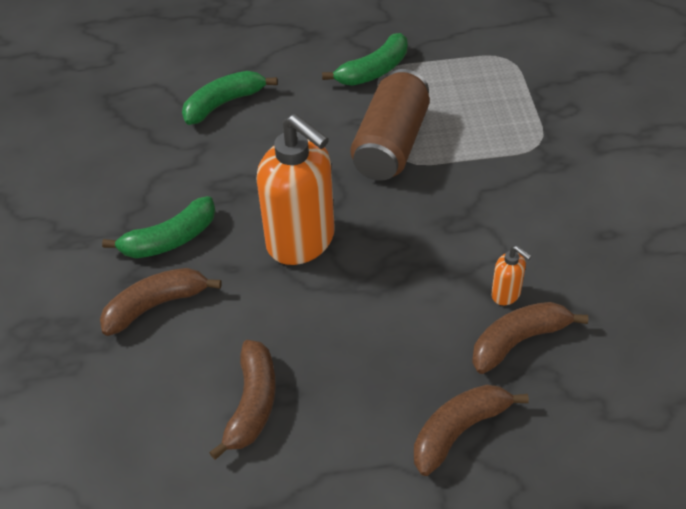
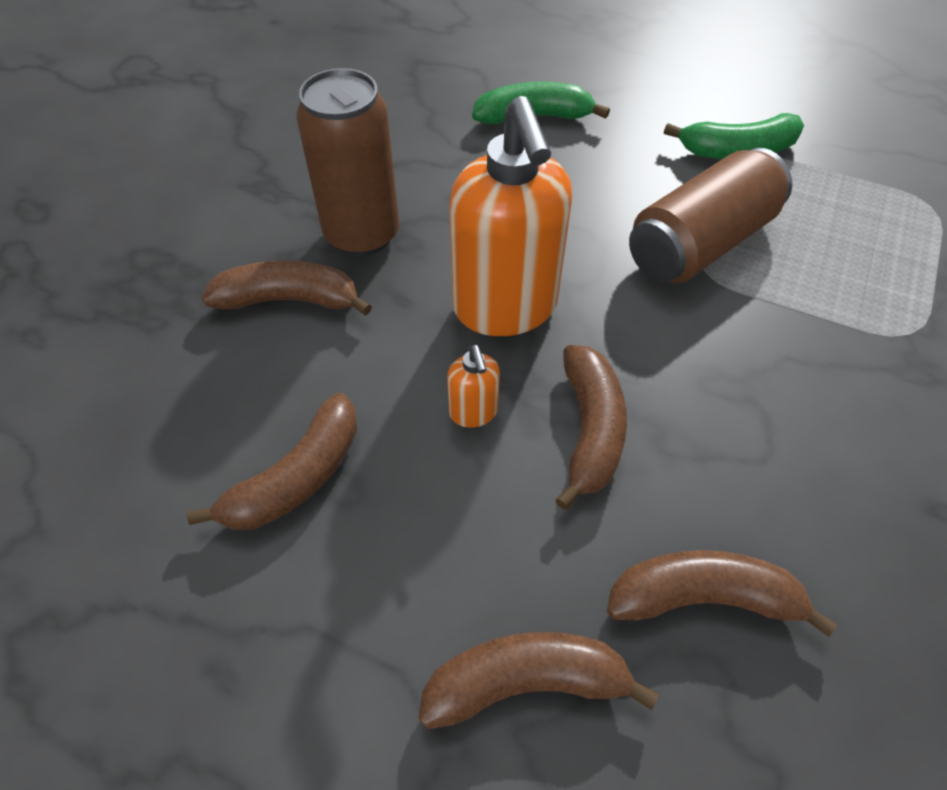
camera: 30 degrees right, 5 degrees up
(169, 239) = (362, 235): green banana -> brown can
(402, 287) = (590, 430): none -> brown banana
(506, 294) = (729, 518): orange soap dispenser -> orange soap dispenser (473, 413)

